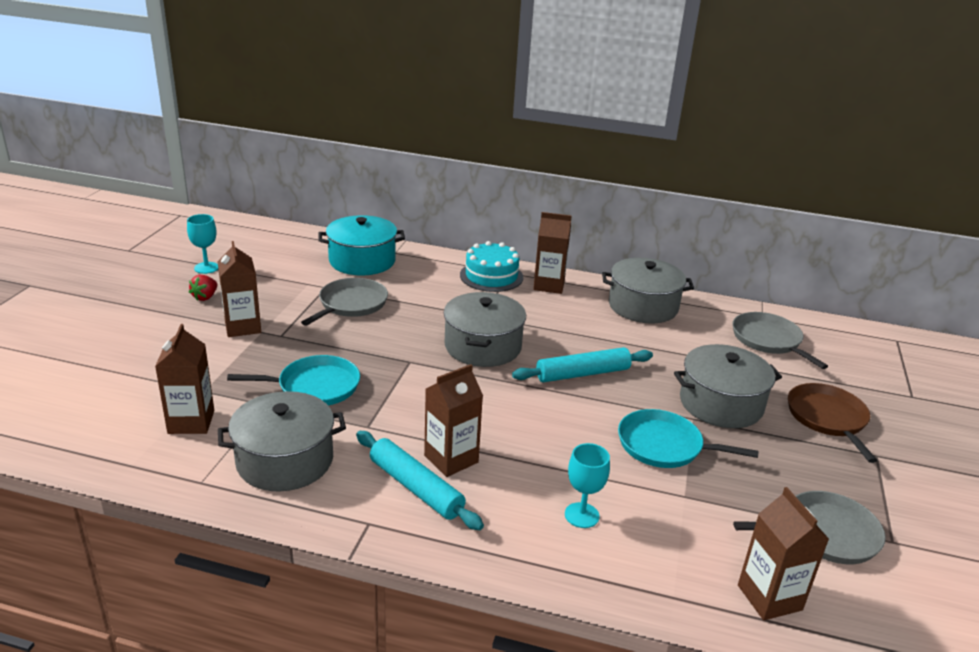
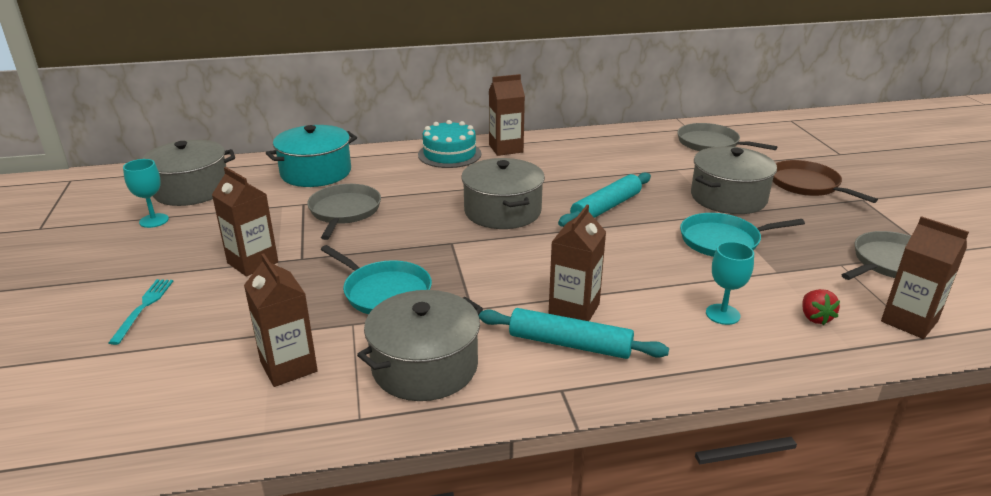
camera: 25 degrees left, 0 degrees up
(139, 338) = (143, 308): none -> turquoise fork
(205, 297) = (181, 247): red strawberry -> red strawberry (815, 318)
(314, 386) = (384, 292): turquoise pan -> turquoise pan turned 75 degrees clockwise
(643, 306) = (596, 144): grey pot -> grey pot (191, 190)

